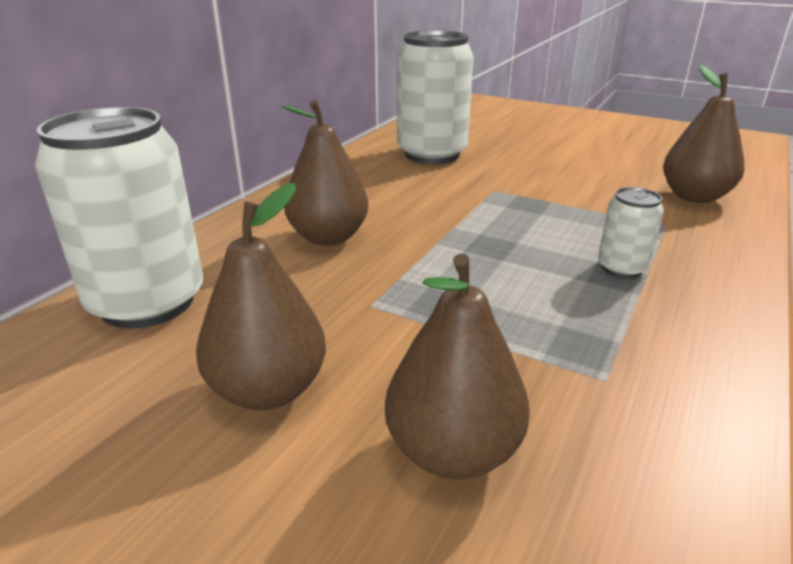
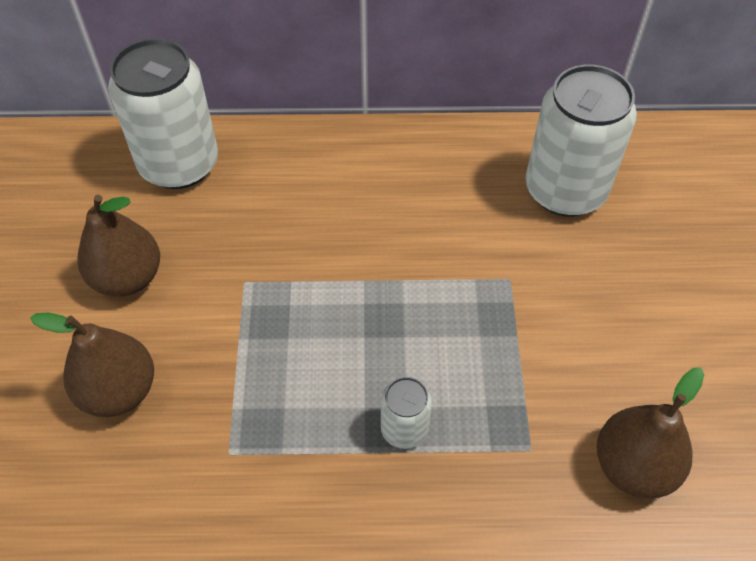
camera: 60 degrees right, 25 degrees up
(328, 237) = (325, 206): brown pear -> none

